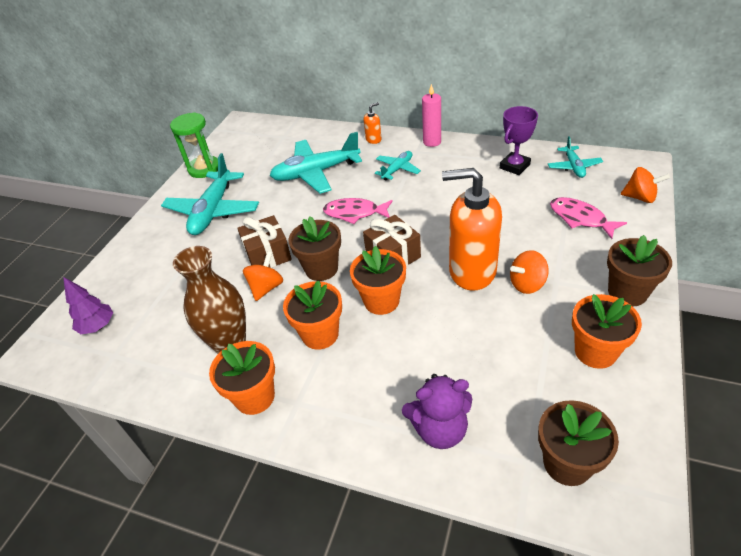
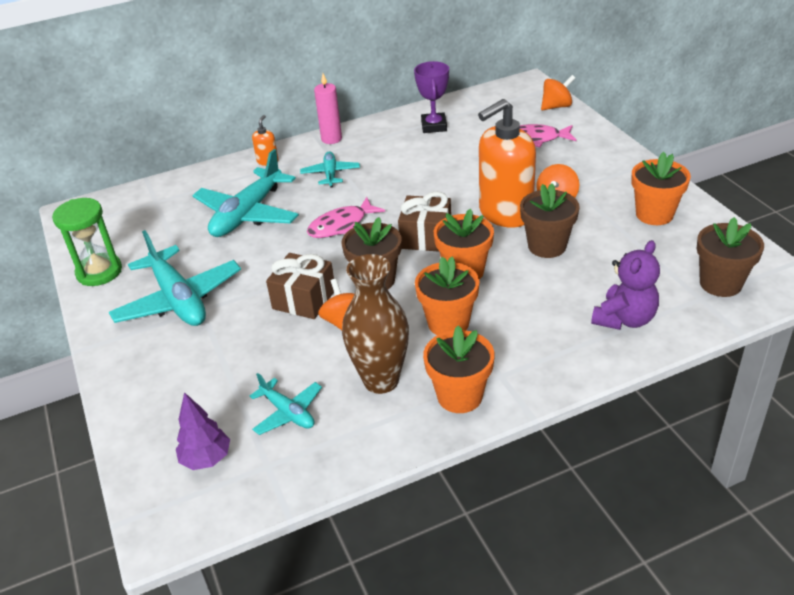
camera: 45 degrees left, 5 degrees down
(573, 166) = (481, 106): turquoise plane -> turquoise plane (288, 412)
(627, 292) = (627, 169): brown flower pot -> brown flower pot (547, 246)

